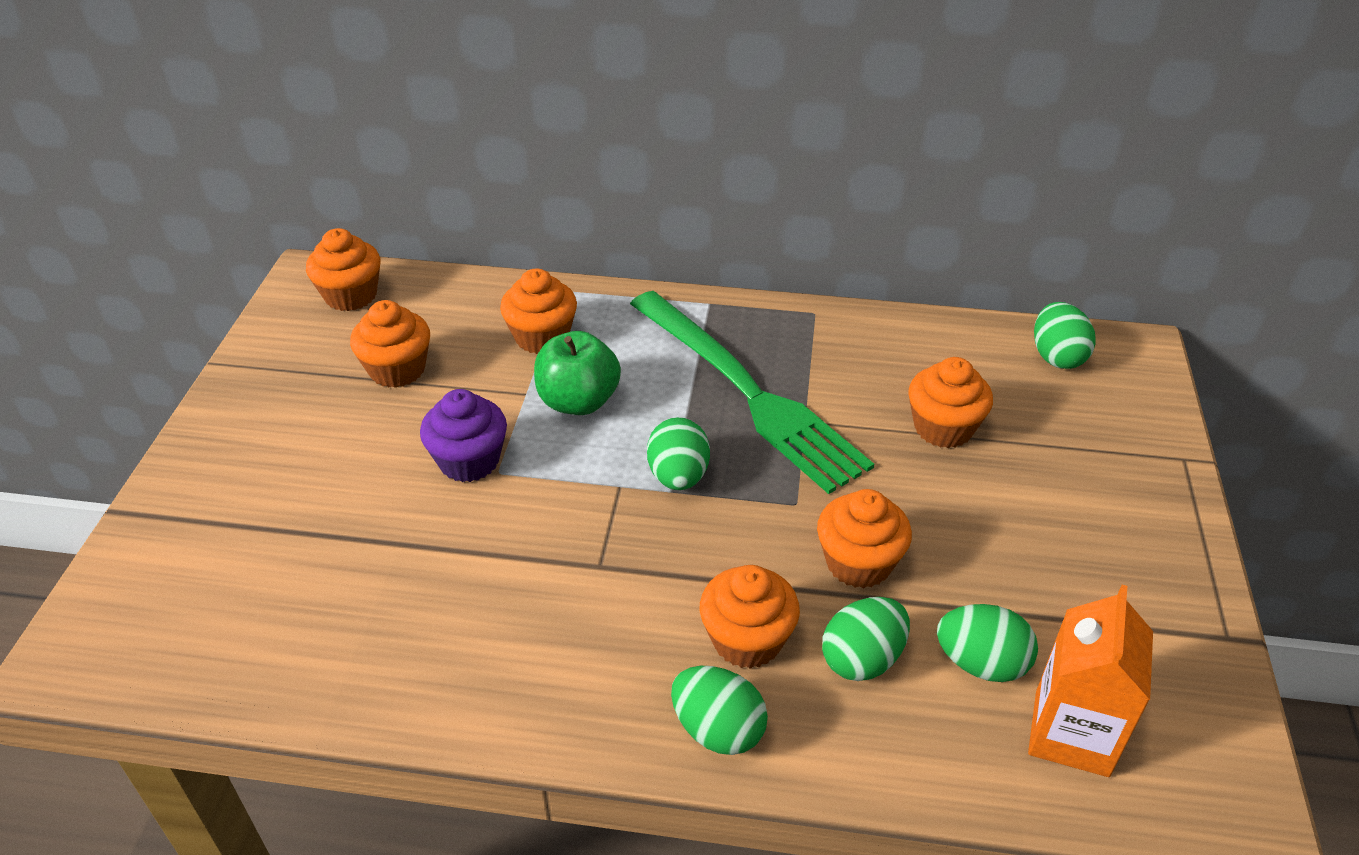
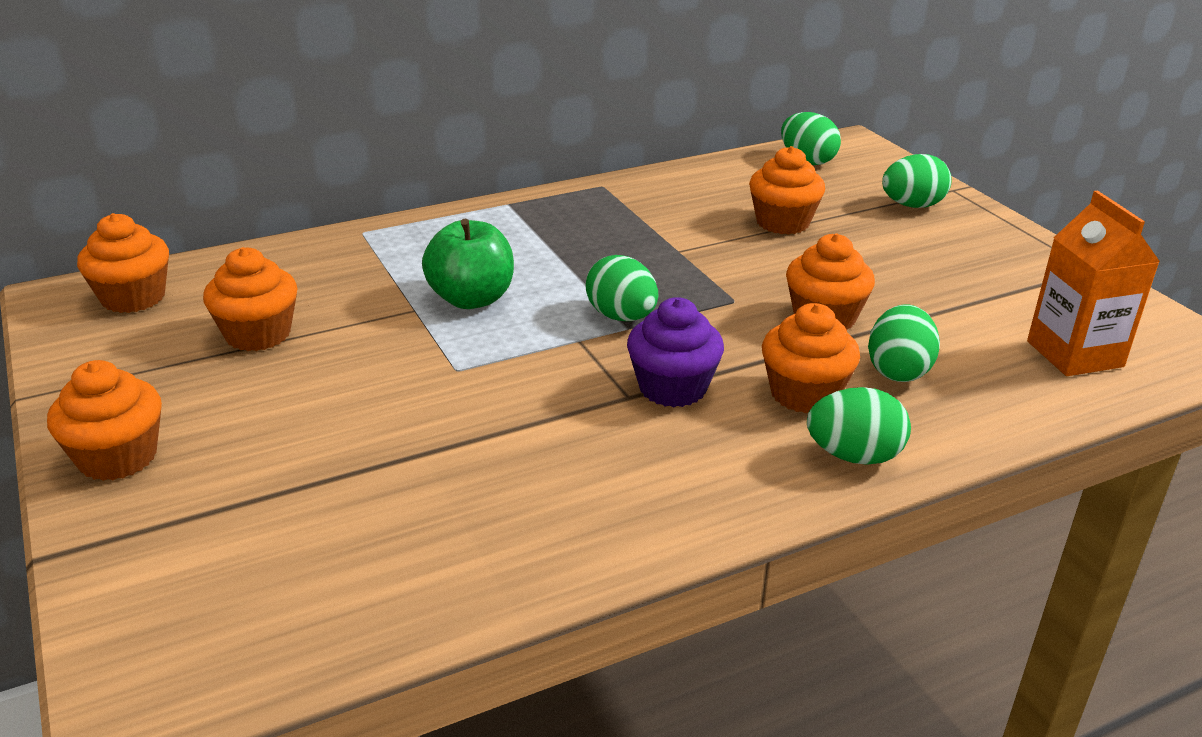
camera: 35 degrees left, 10 degrees down
(469, 461) = (417, 372): purple cupcake -> purple cupcake (672, 388)
(542, 337) = (380, 268): orange cupcake -> orange cupcake (117, 457)
(747, 392) = (610, 248): green fork -> none
(981, 663) = (975, 341): green egg -> green egg (912, 205)

